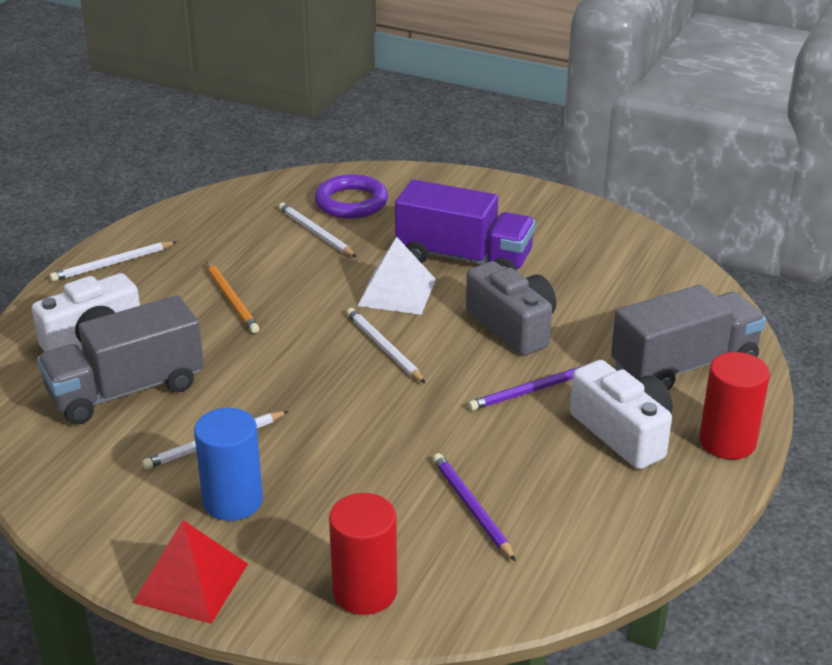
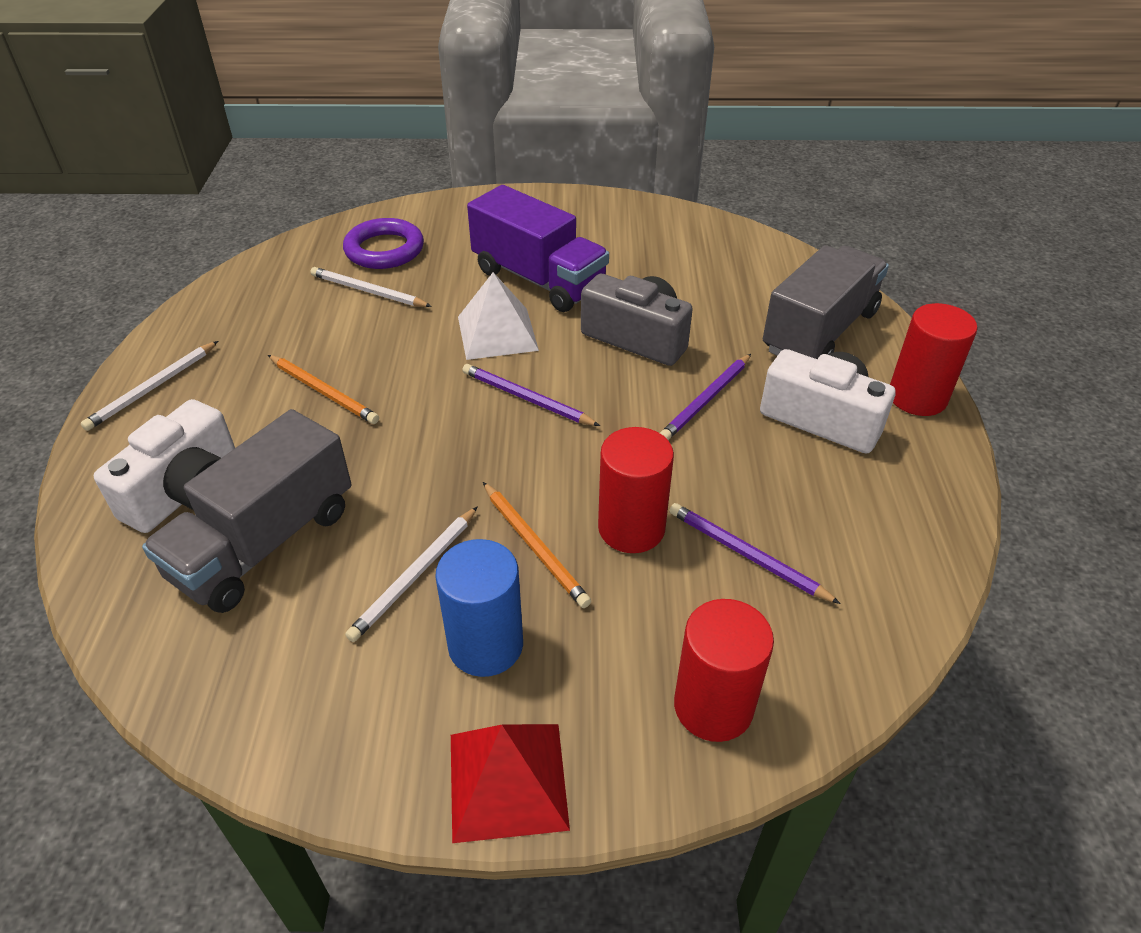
camera: 25 degrees left, 10 degrees up
(313, 451) = (534, 546): none -> orange pencil
(384, 348) = (526, 398): white pencil -> purple pencil
(395, 462) = (631, 528): none -> red cylinder
(464, 258) = (539, 279): purple truck -> purple truck turned 45 degrees clockwise

